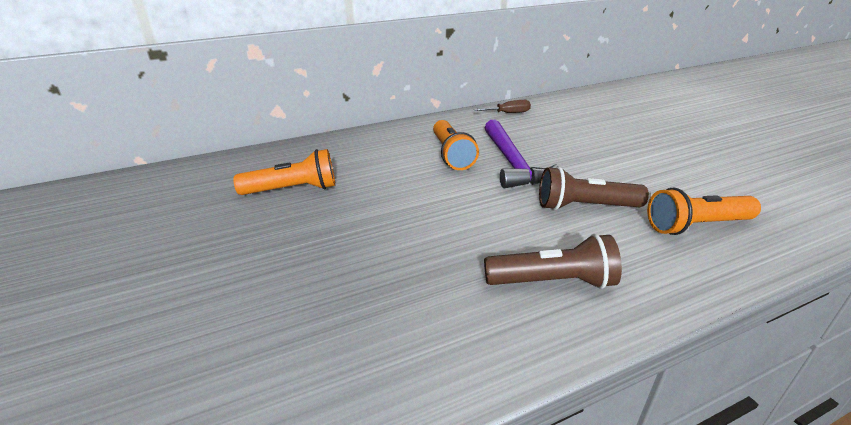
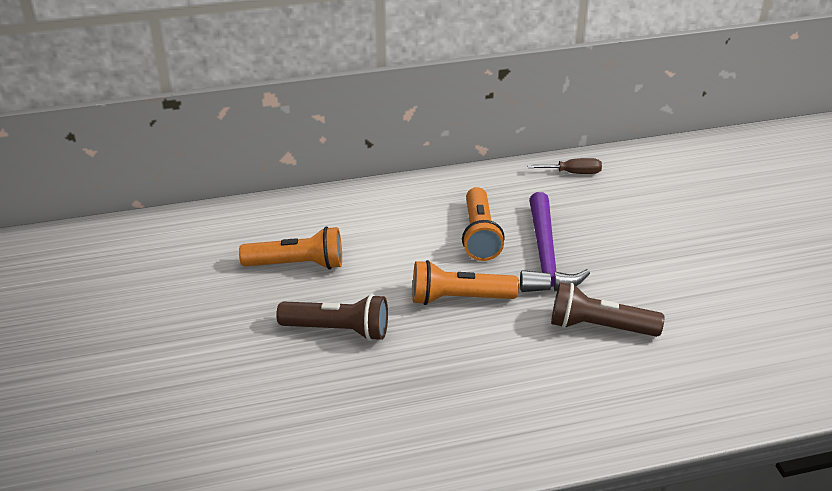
camera: 10 degrees right, 5 degrees up
(552, 282) = (527, 406): brown flashlight -> brown flashlight (338, 330)
(696, 226) = (705, 366): orange flashlight -> orange flashlight (459, 298)

